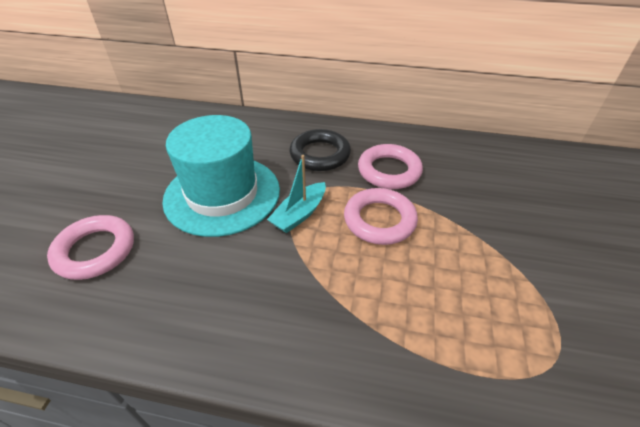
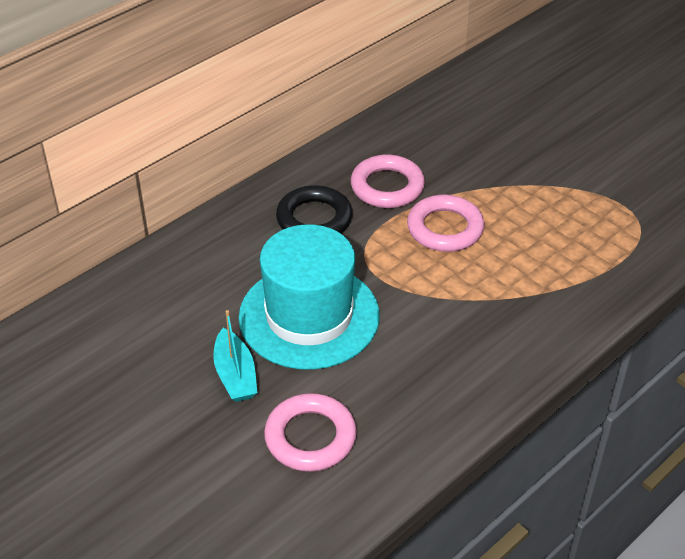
camera: 55 degrees left, 0 degrees up
(299, 214) = (390, 274): turquoise boat -> turquoise boat (235, 375)

